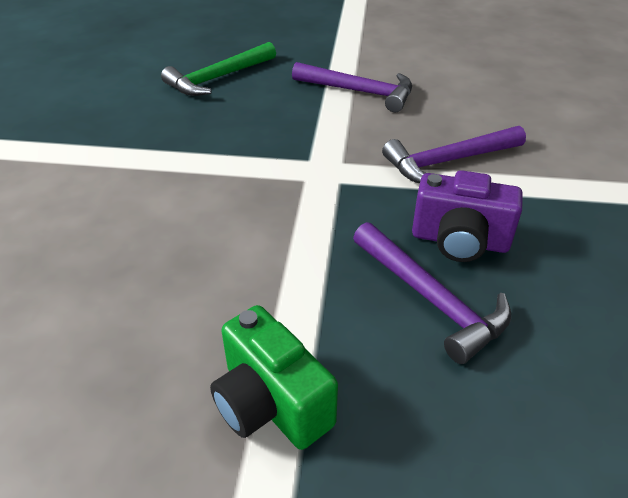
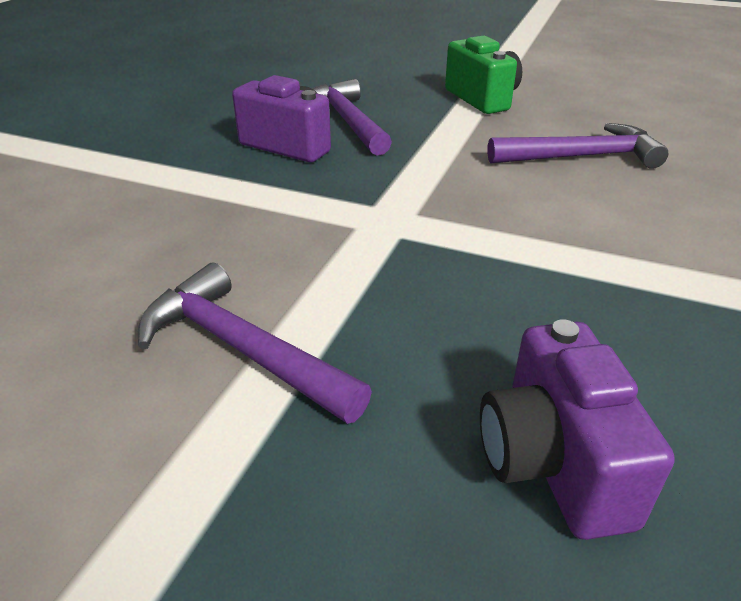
camera: 165 degrees left, 5 degrees down
(218, 78) = (553, 462): green hammer -> purple camera
(448, 161) = (221, 207): purple hammer -> purple hammer (581, 157)

